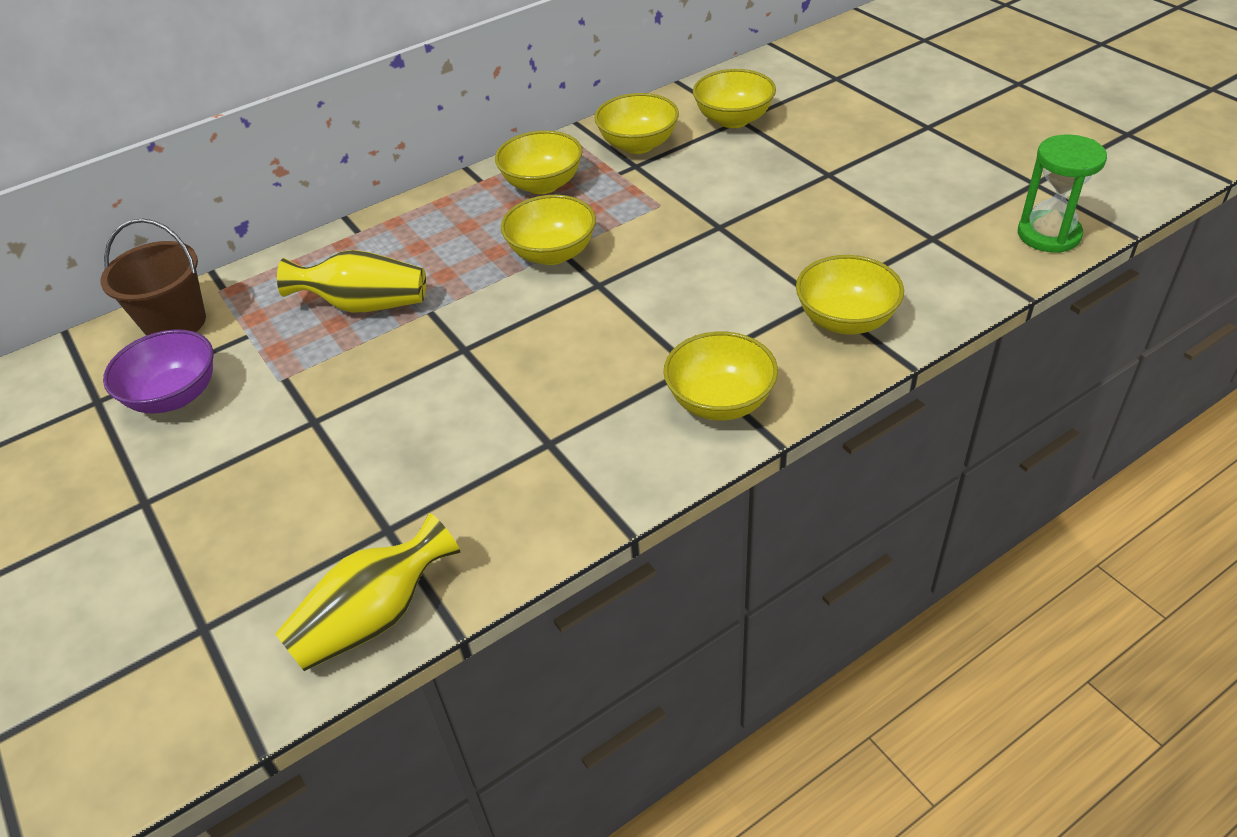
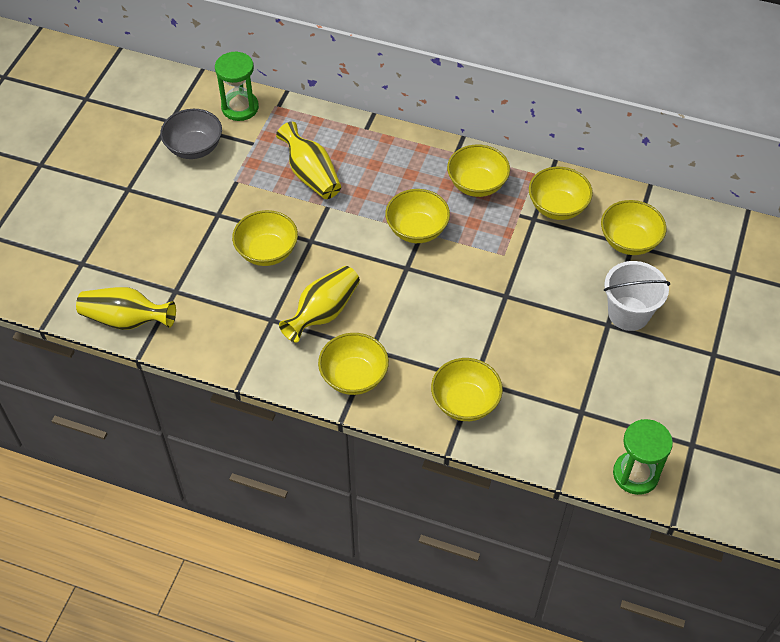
camera: 50 degrees right, 10 degrees up
(174, 396) = (194, 148): purple bowl -> grey bowl
(175, 323) = (240, 107): brown bucket -> green hourglass
(433, 398) = (267, 251): none -> yellow bowl
(590, 387) = (323, 313): none -> yellow vase
(827, 156) = (628, 313): none -> white bucket

